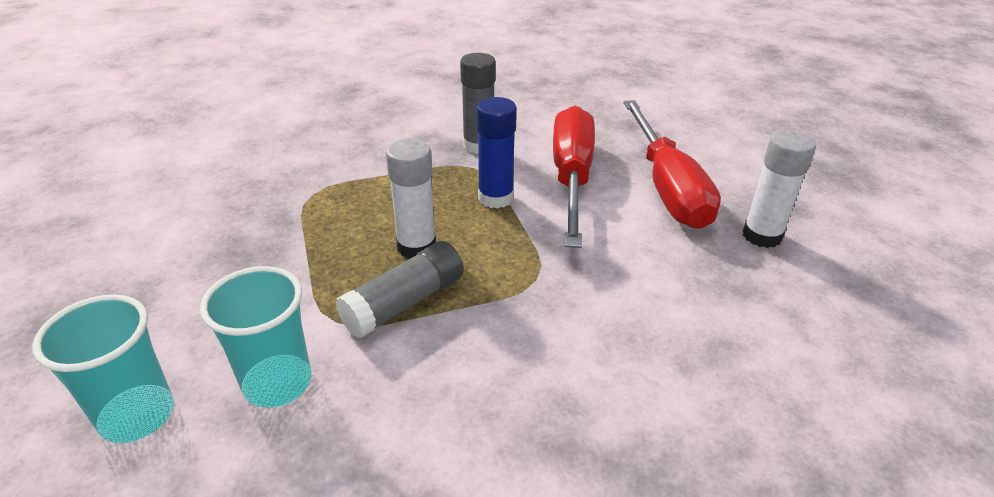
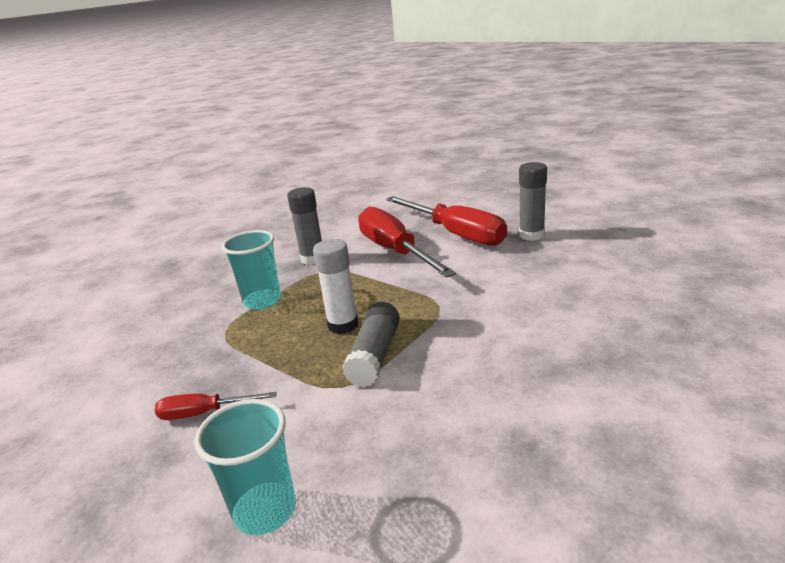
camera: 30 degrees left, 10 degrees down
(205, 277) = (204, 413): none -> red screwdriver
(278, 383) = (346, 436): turquoise cup -> turquoise cup (262, 301)
(495, 198) = (361, 280): blue glue stick -> none
(762, 236) = (531, 235): white glue stick -> grey glue stick

